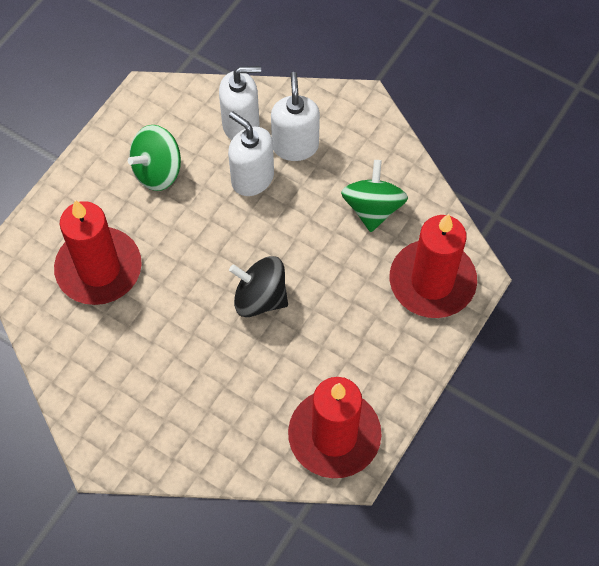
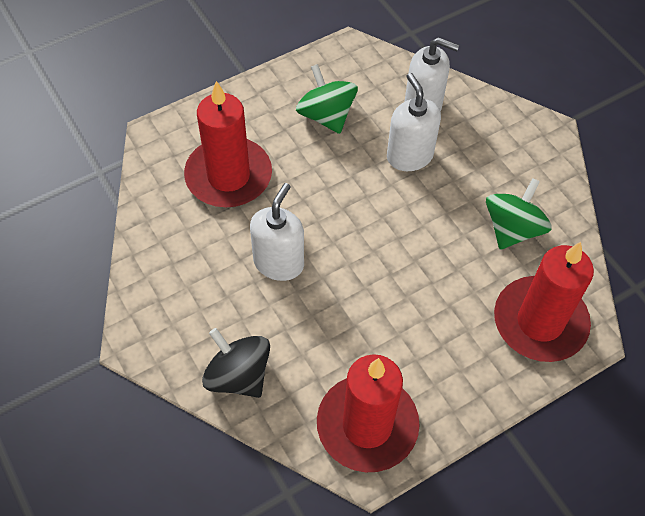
camera: 25 degrees right, 5 degrees down
(157, 171) = (326, 115): green spinning top -> green spinning top turned 75 degrees clockwise
(260, 298) = (361, 264): black spinning top -> black spinning top (238, 375)
(295, 146) = (465, 144): white soap dispenser -> white soap dispenser (279, 263)

